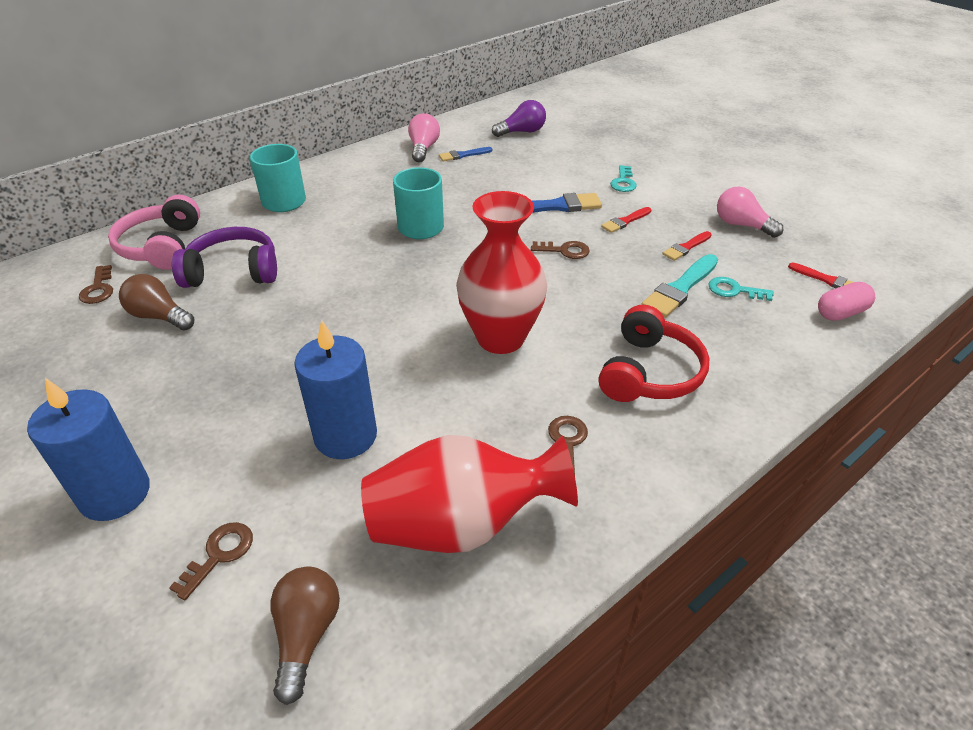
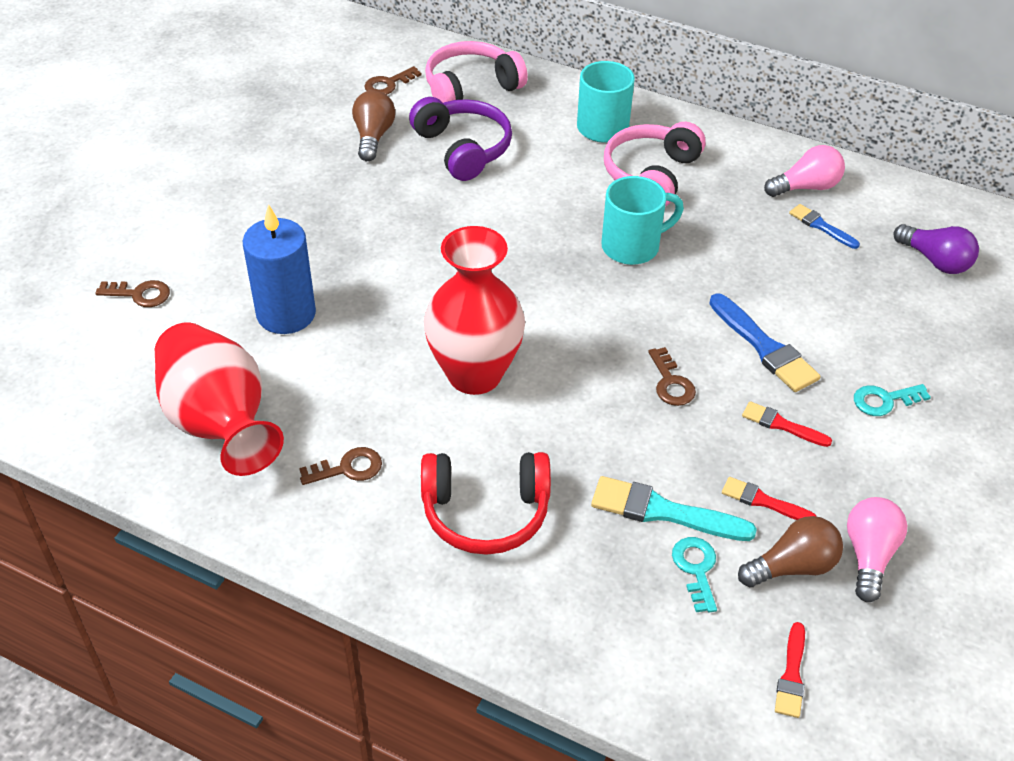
camera: 65 degrees right, 5 degrees up
(115, 494) = (173, 214): blue candle -> none
(306, 635) = (89, 370): brown light bulb -> brown light bulb (792, 566)
(355, 197) = (651, 174): none -> pink headphones
(841, 313) = (719, 697): pink capsule -> none

